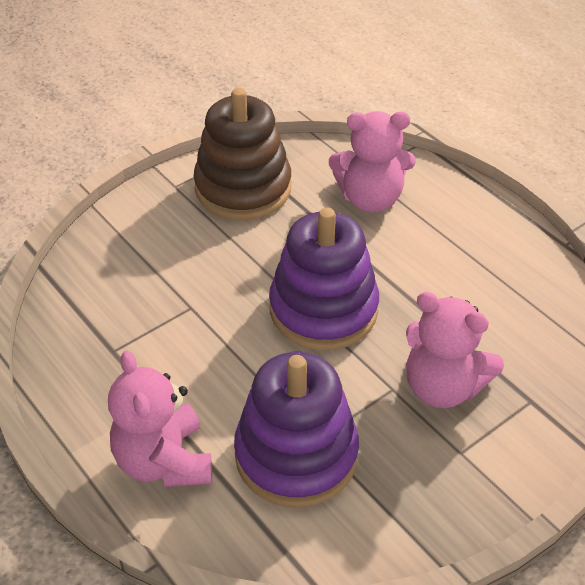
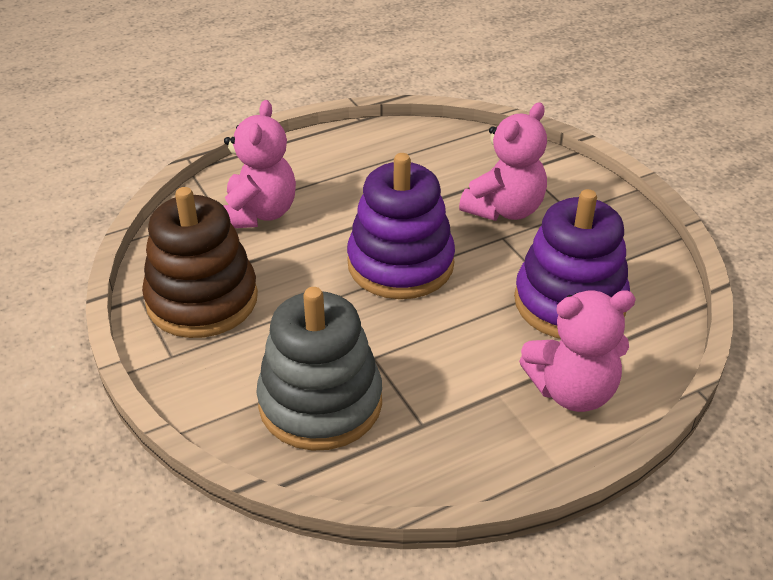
camera: 80 degrees left, 5 degrees down
(131, 281) = (320, 403): none -> grey stacking toy

